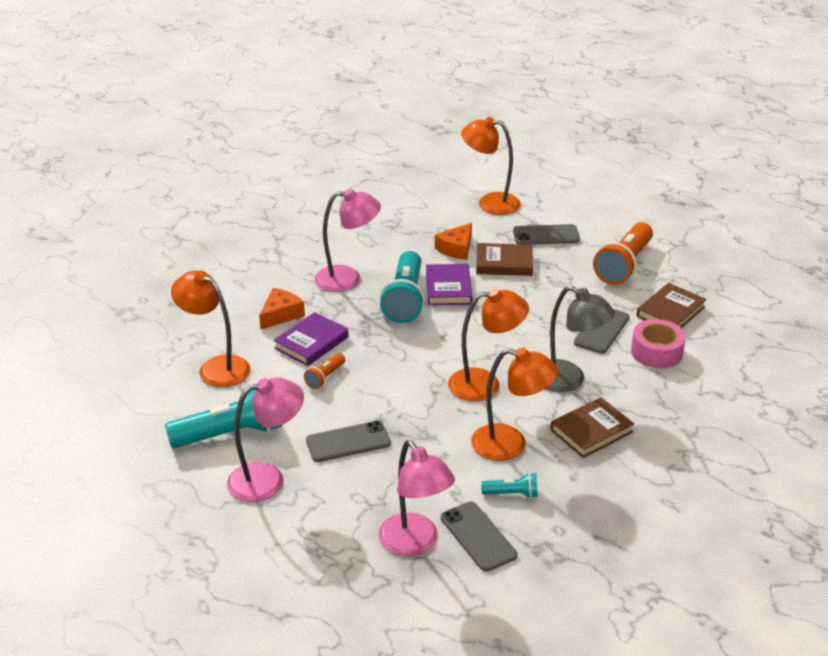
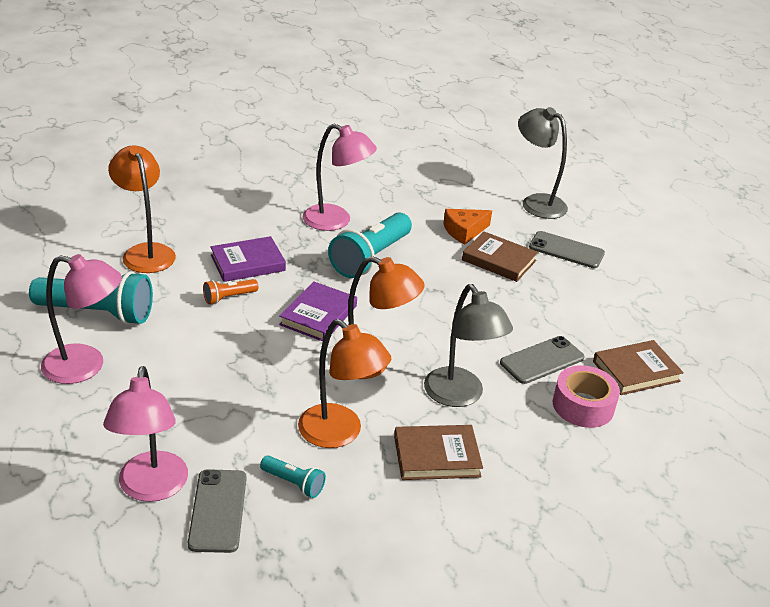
camera: 25 degrees right, 0 degrees up
(281, 314) = (246, 229): orange cheese -> none
(348, 442) = (189, 363): grey phone -> none
(448, 288) = (422, 263): purple book -> purple book (318, 315)
(490, 203) = (536, 202): orange lamp -> grey lamp
(624, 265) = (624, 307): orange flashlight -> none

